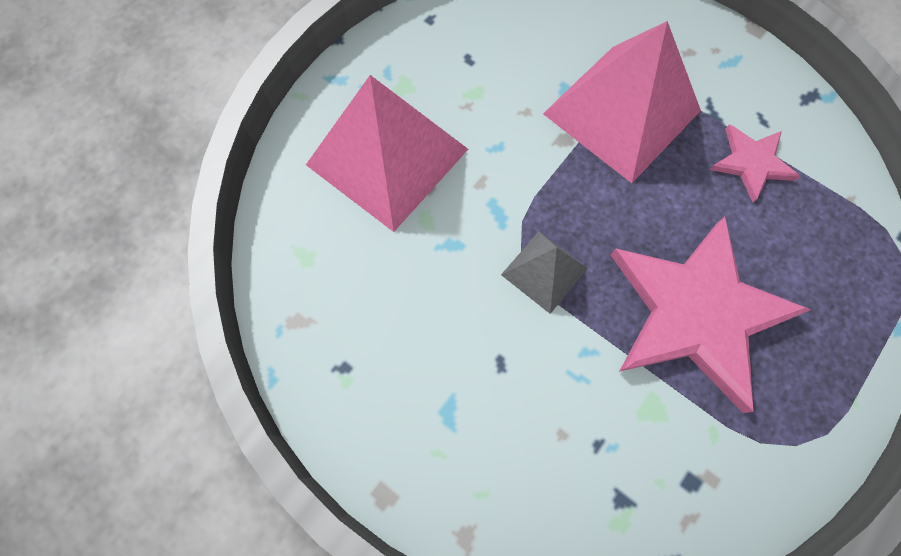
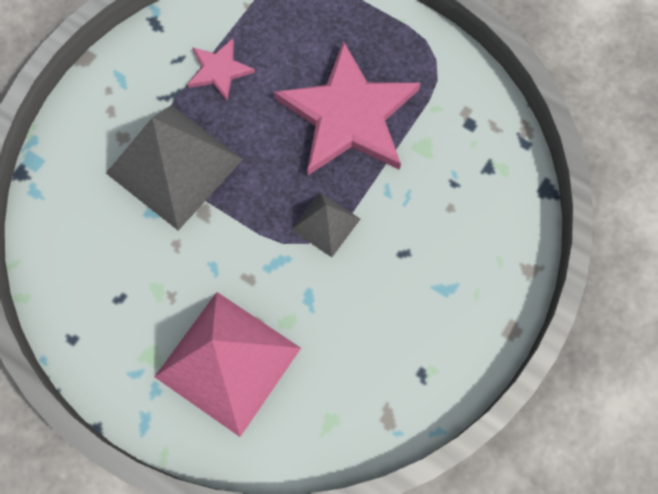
camera: 95 degrees left, 0 degrees up
(621, 112) = (174, 166): pink pyramid -> grey pyramid

